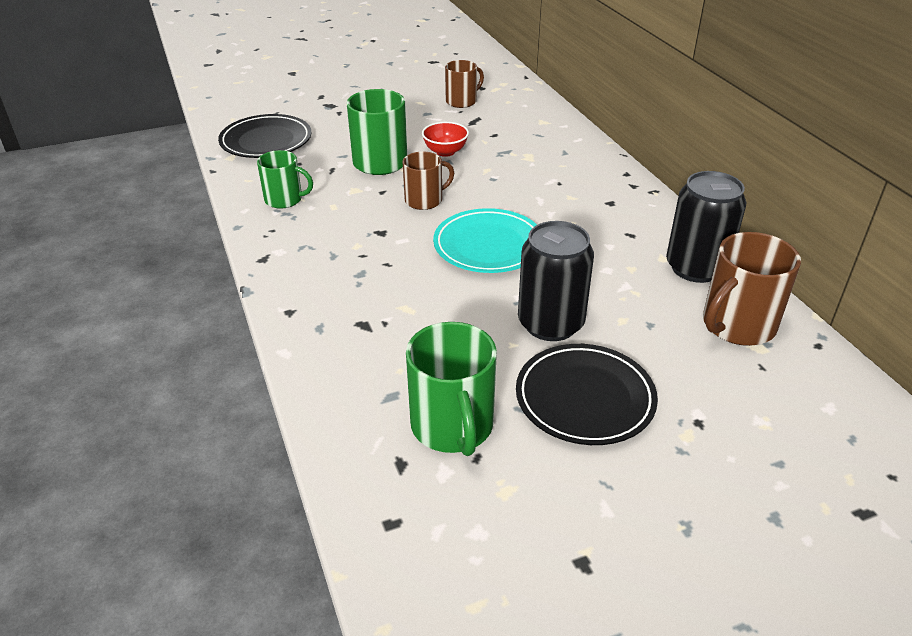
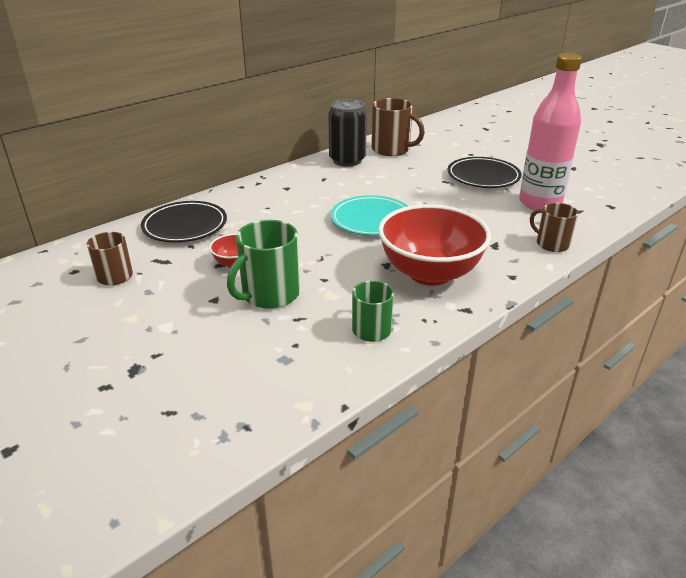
camera: 110 degrees left, 5 degrees down
(266, 141) = (253, 389): black plate -> black plate (185, 226)
(342, 255) = (430, 273): none -> red bowl
(424, 200) = (326, 256): brown mug -> brown mug (551, 244)
(452, 426) = (540, 203): green mug -> pink bottle
(550, 323) = (435, 190): black can -> none

